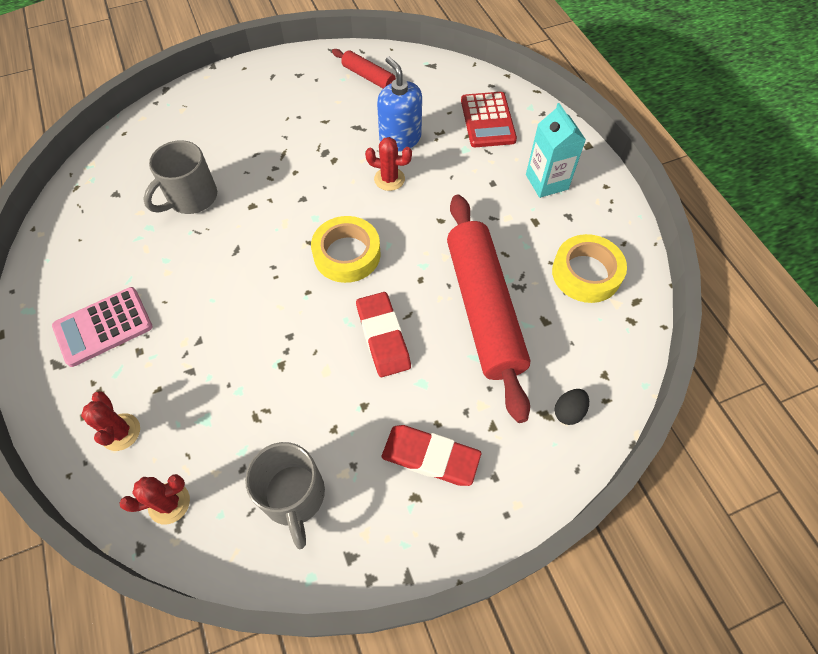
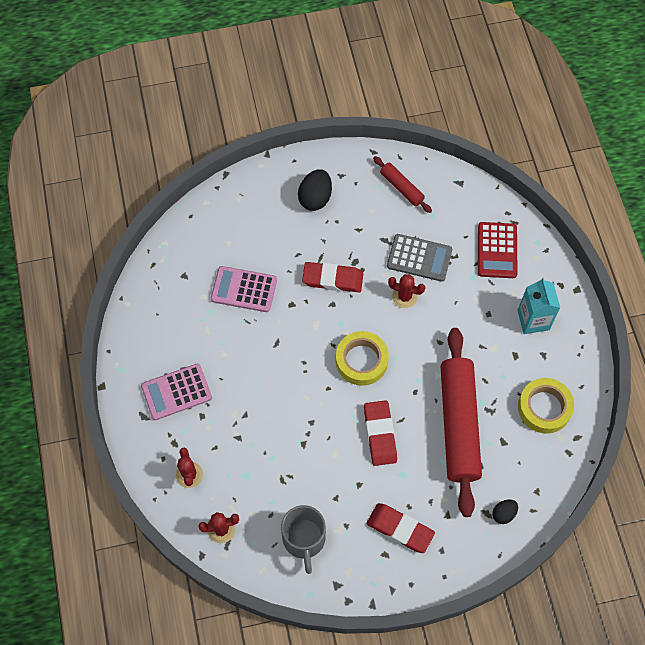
camera: 10 degrees right, 5 degrees up
(191, 198) = (244, 289): grey mug -> pink calculator
(271, 98) = (315, 198): none -> black egg
(300, 173) = (332, 279): none -> red eraser
(400, 139) = (419, 258): blue soap dispenser -> grey calculator

